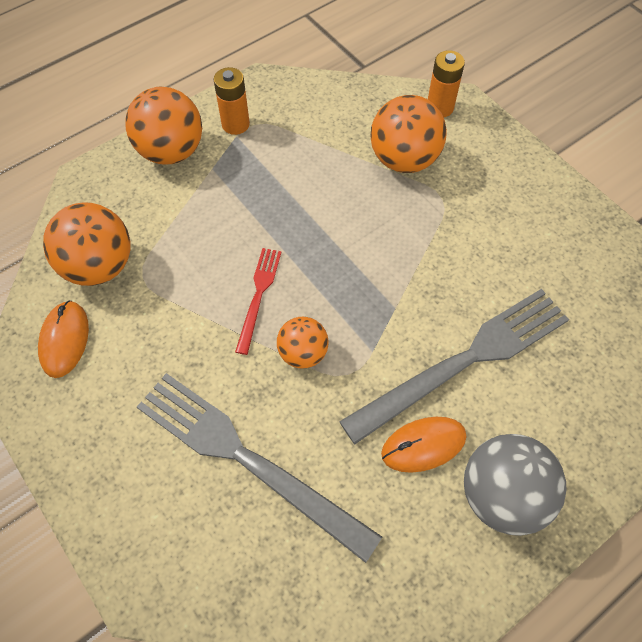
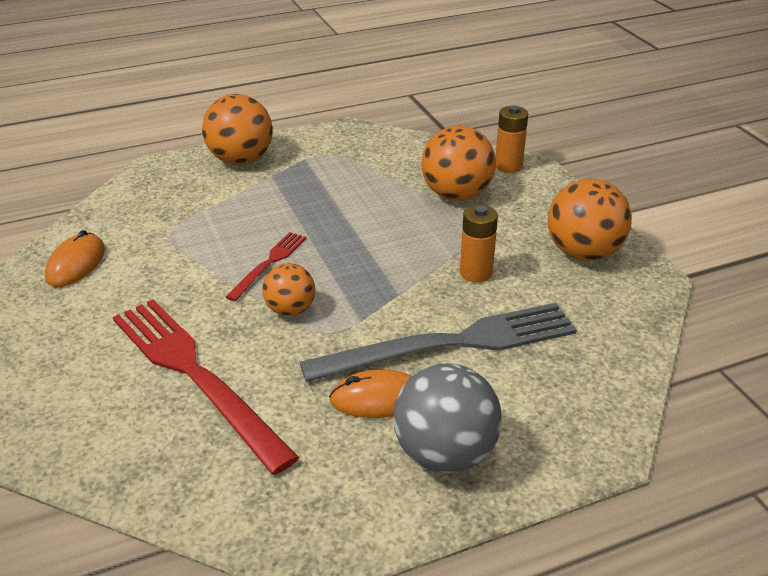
camera: 15 degrees right, 25 degrees down
(99, 266) = (135, 221): orange ball -> orange ball (583, 253)
(235, 124) = (308, 151): orange battery -> orange battery (476, 273)
(247, 459) = (195, 375): grey fork -> red fork

